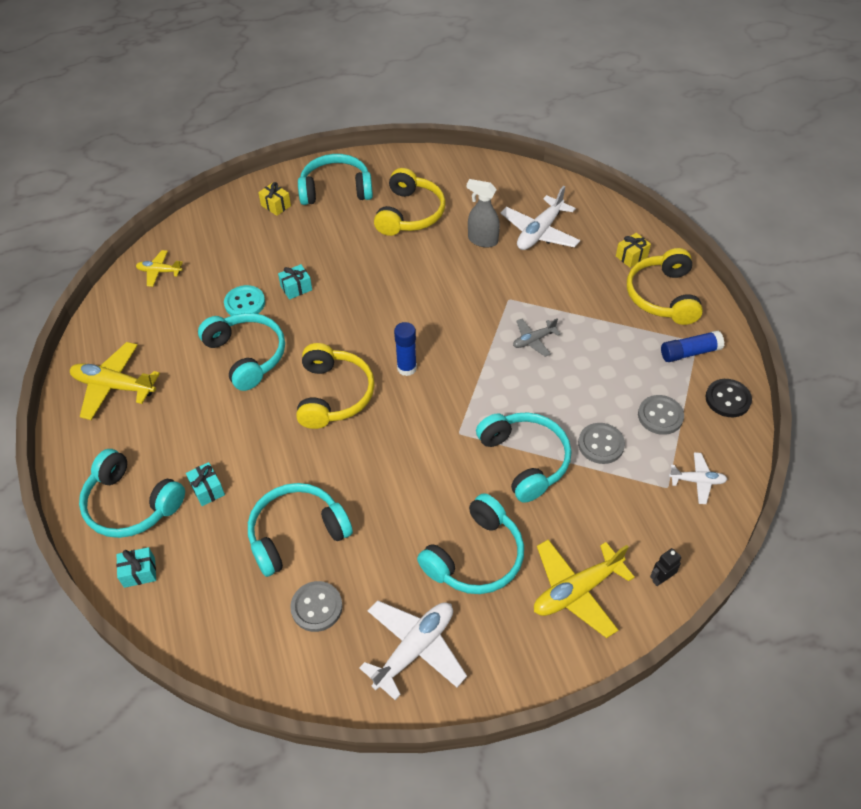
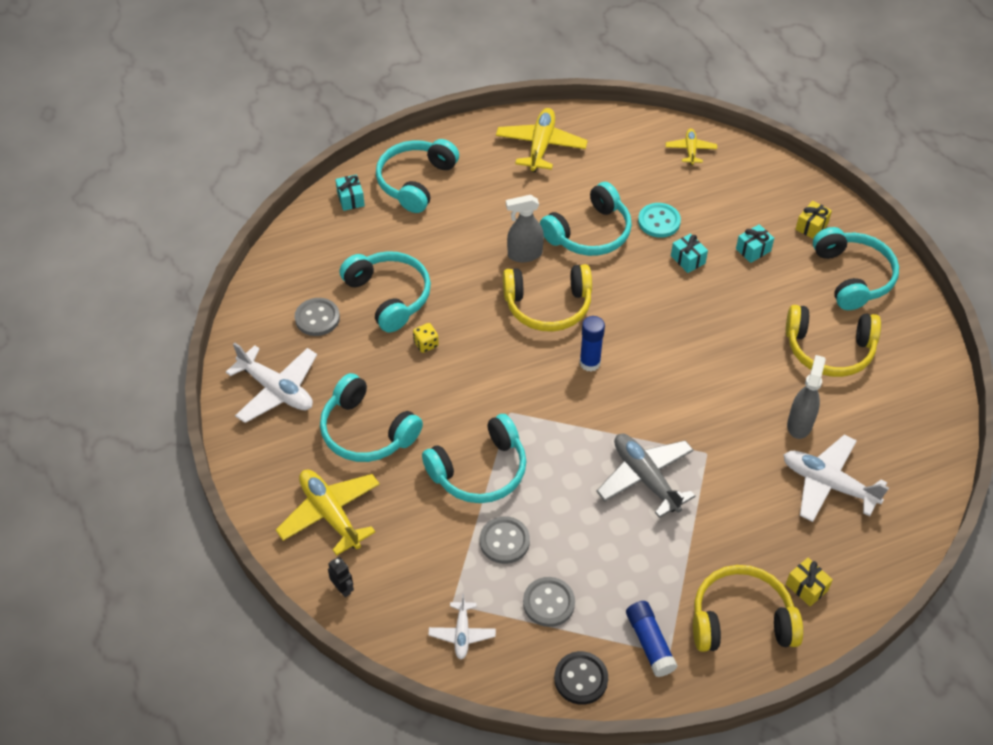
camera: 85 degrees right, 0 degrees up
(207, 489) = (432, 228): turquoise gift -> turquoise gift (753, 250)
(263, 409) = (524, 254): none -> grey spray bottle
(368, 500) = (426, 344): none -> yellow dice
(533, 340) = (645, 478): grey plane -> grey plane, size x1.78

